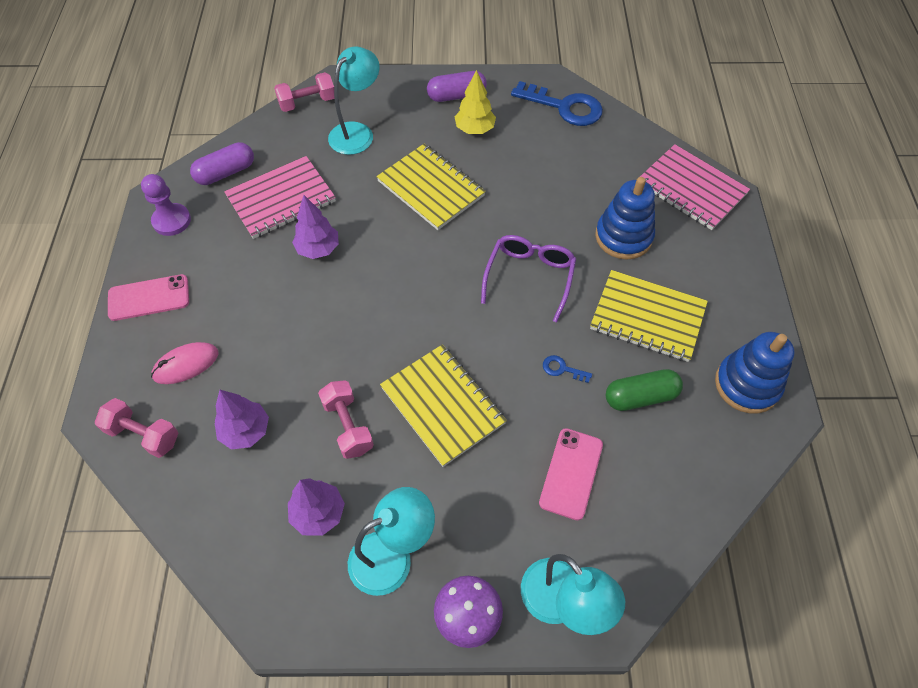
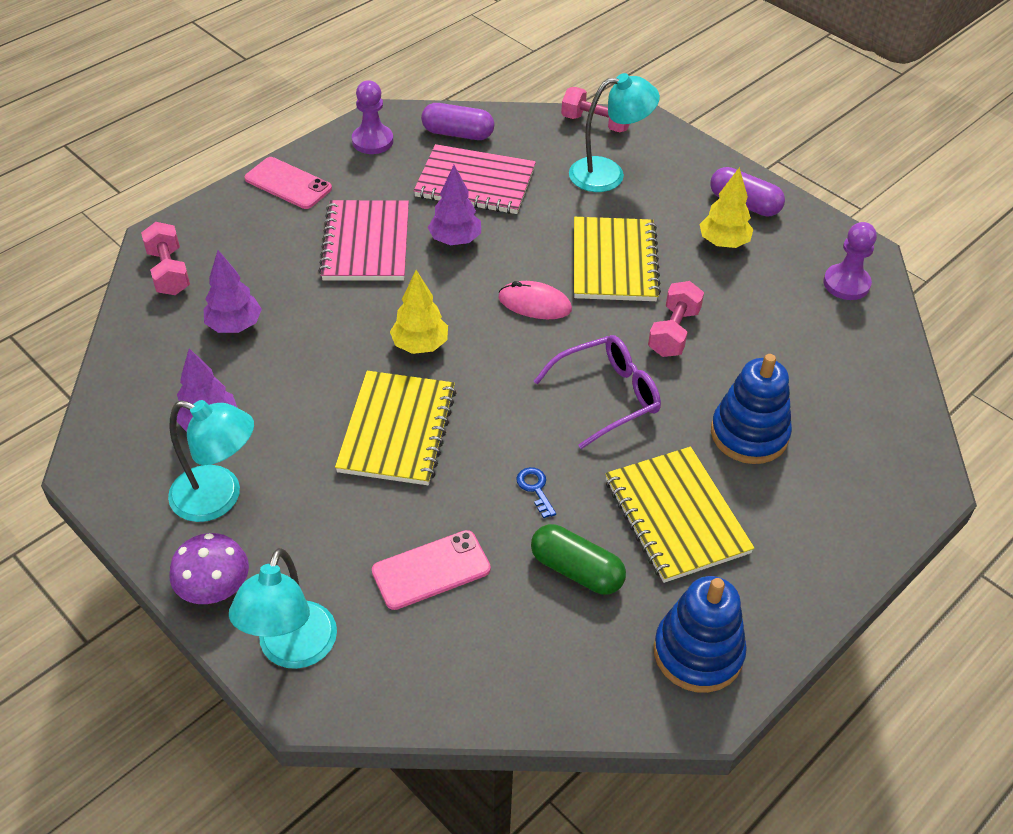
camera: 45 degrees right, 10 degrees down
(186, 364) = (254, 248): pink mouse -> pink mouse (534, 304)
(348, 426) = (308, 383): pink dumbbell -> pink dumbbell (673, 332)
(385, 338) = (420, 345): none -> yellow tree
(564, 107) = (846, 284): blue key -> purple pawn
(691, 189) = (887, 448): pink notebook -> pink notebook (366, 243)

